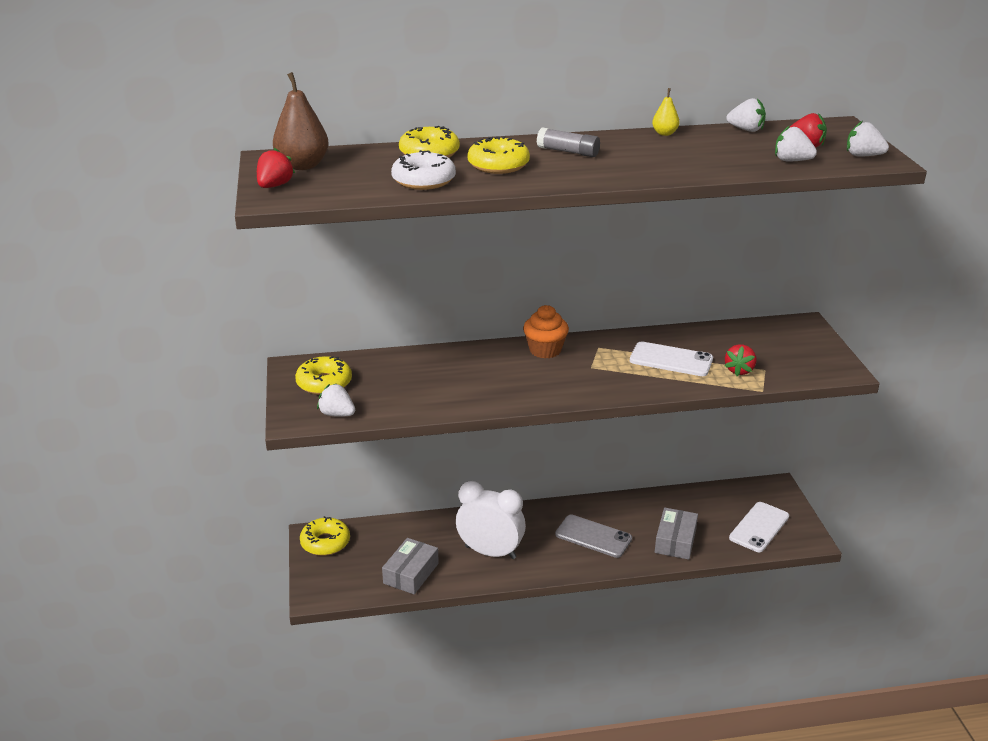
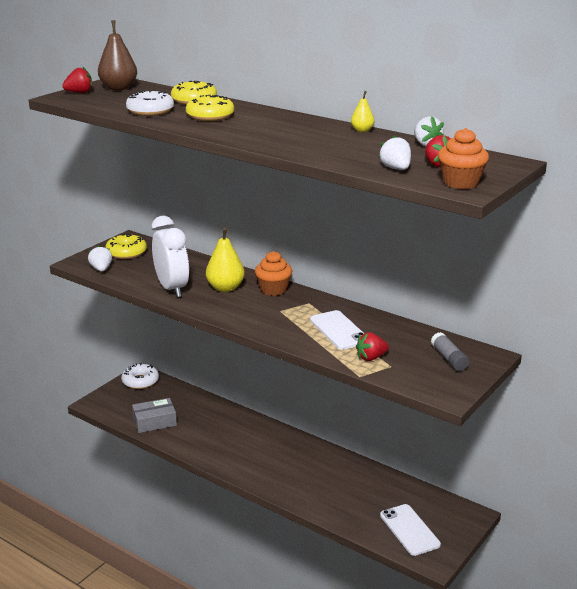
camera: 45 degrees right, 5 degrees down
(325, 542) = (140, 381): yellow donut -> white donut
(490, 552) = (213, 437): white clock -> white clock (172, 288)
(501, 370) = (225, 288): none -> yellow pear
(568, 152) = (269, 121): grey glue stick -> grey glue stick (449, 359)
(593, 536) = (287, 466): grey phone -> none
(675, 541) = (335, 500): grey box -> none
(759, 527) = (409, 530): white phone -> white phone turned 75 degrees clockwise
(863, 156) = (460, 183): white strawberry -> orange cupcake

